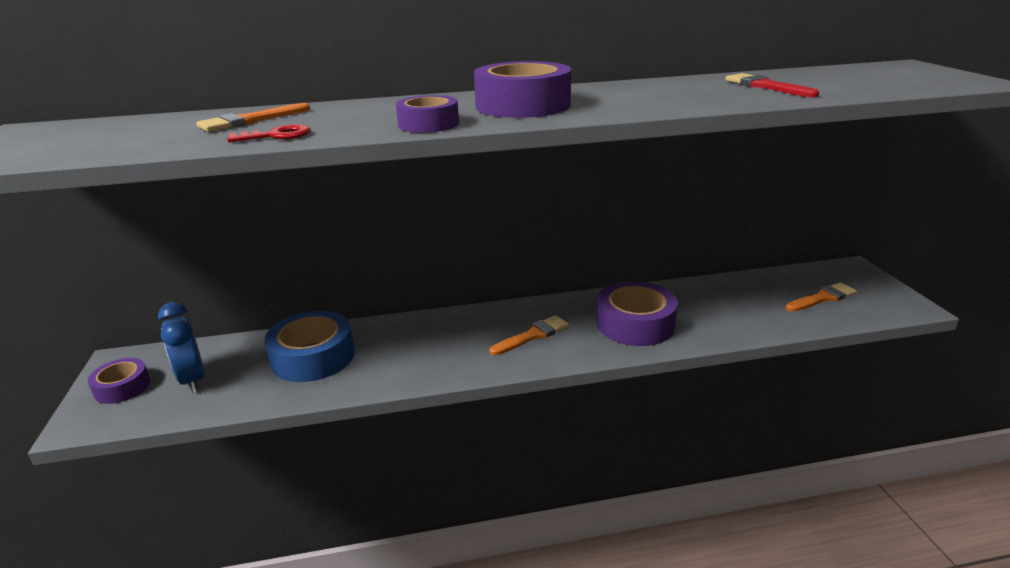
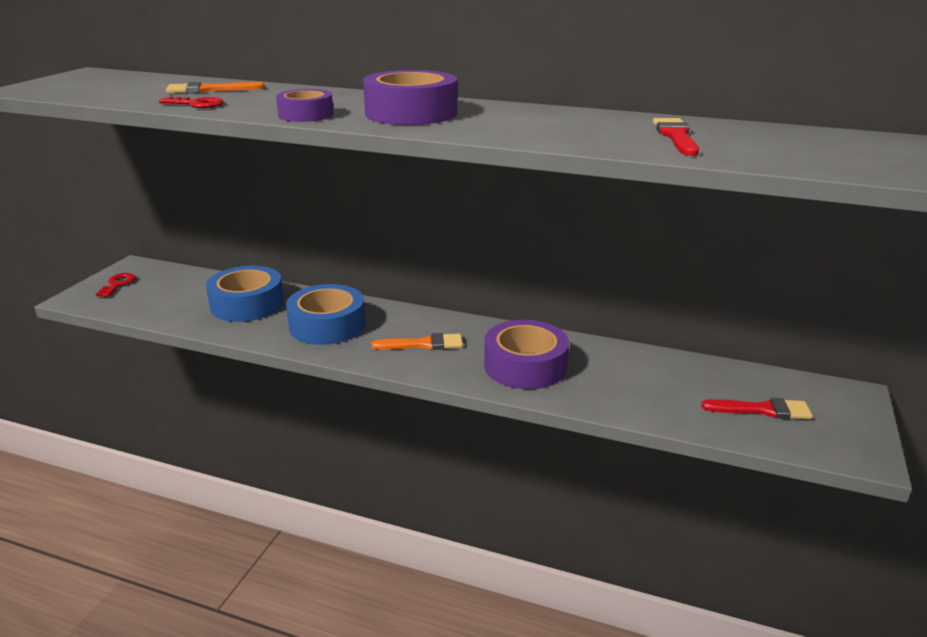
camera: 30 degrees right, 0 degrees up
(122, 387) = (118, 284): purple tape -> red key
(193, 380) = (160, 294): blue clock -> none
(423, 349) = (327, 325): none -> blue tape
(822, 298) = (762, 410): orange brush -> red brush

